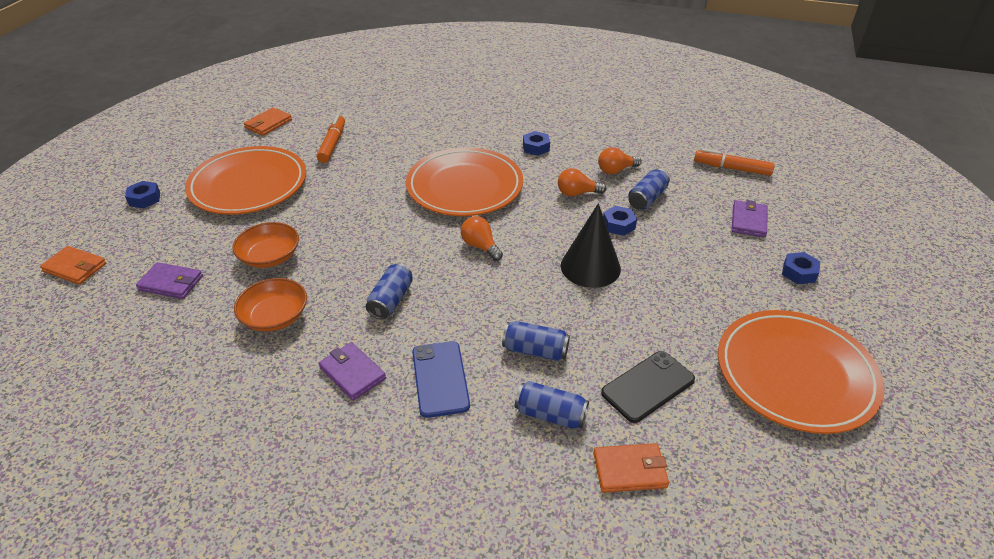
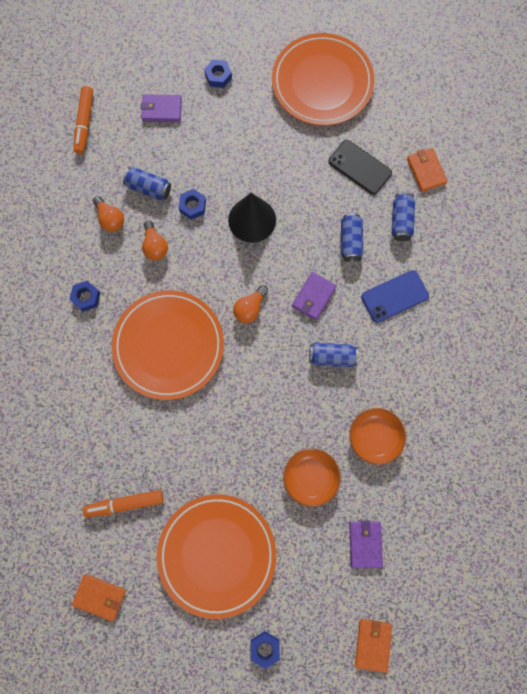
camera: 105 degrees left, 35 degrees up
(352, 373) = (408, 356): purple wallet -> purple wallet (313, 297)

